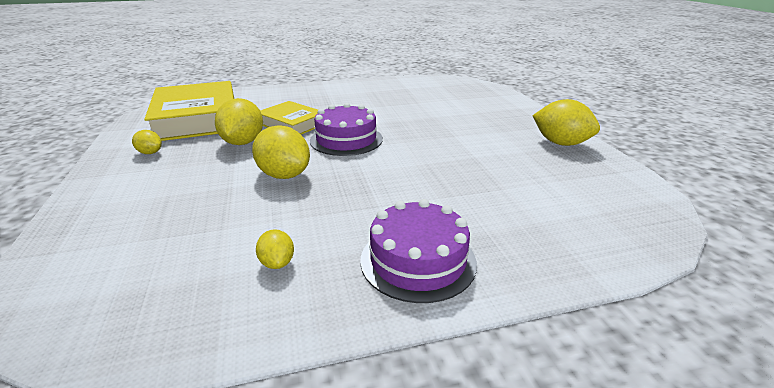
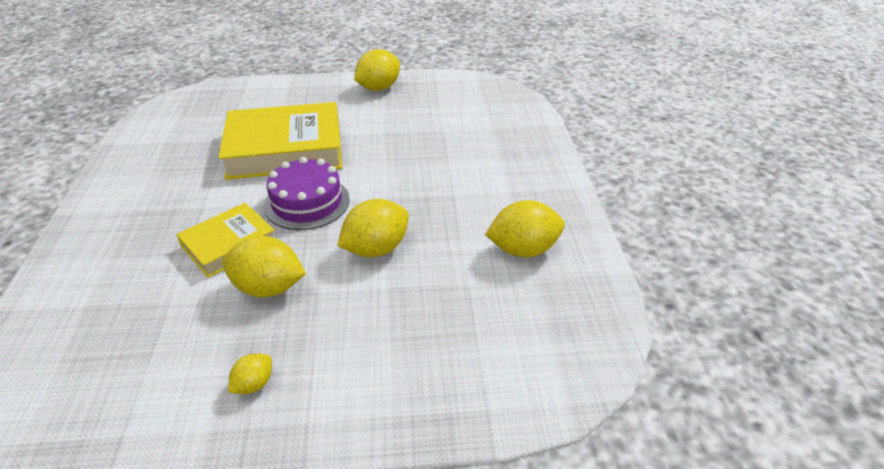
camera: 80 degrees left, 10 degrees up
(197, 118) = (136, 350): yellow book -> yellow book (285, 149)
(277, 263) = (523, 249): yellow lemon -> yellow lemon, size x1.93
(418, 260) = (528, 183): purple cake -> none

